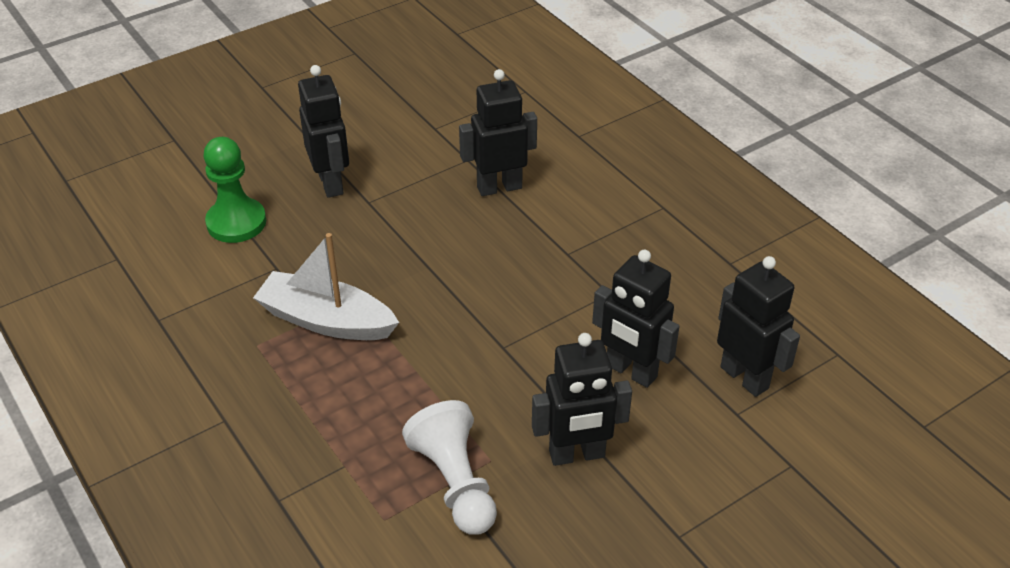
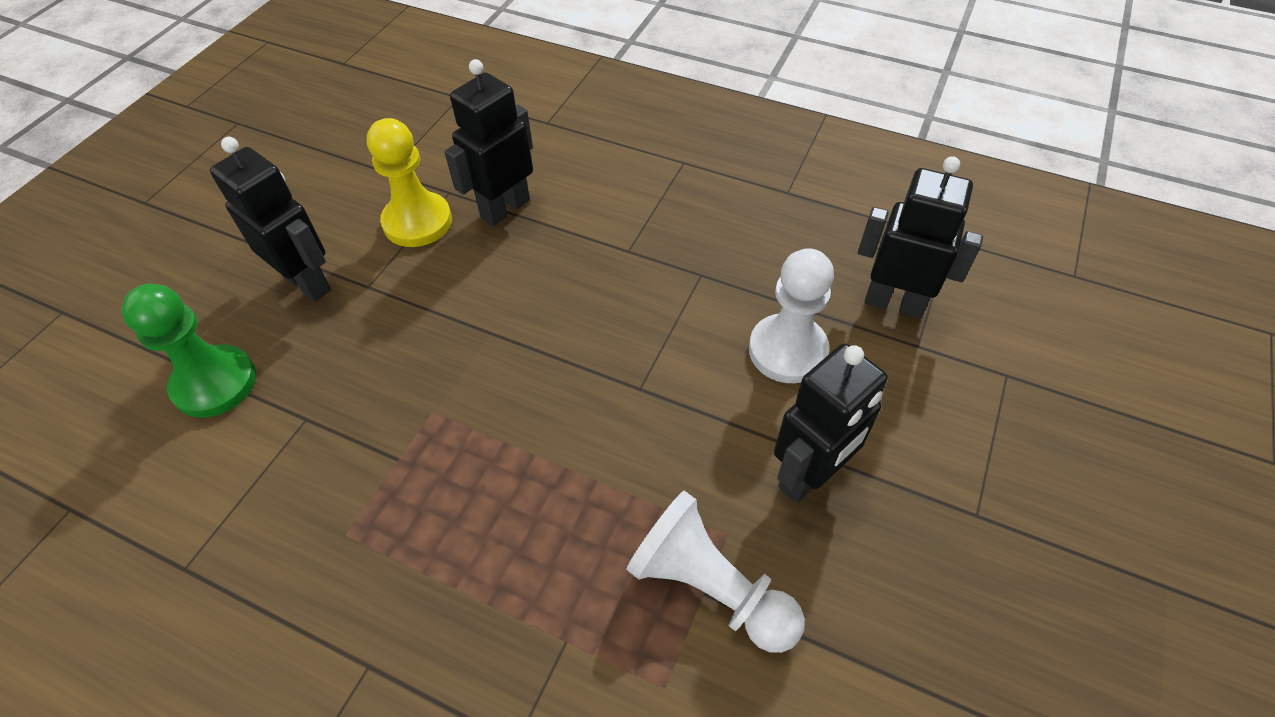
camera: 30 degrees left, 10 degrees up
(326, 320) = (415, 457): white boat -> none
(431, 172) = (417, 222): none -> yellow pawn
(631, 371) = (787, 350): black robot -> white pawn

